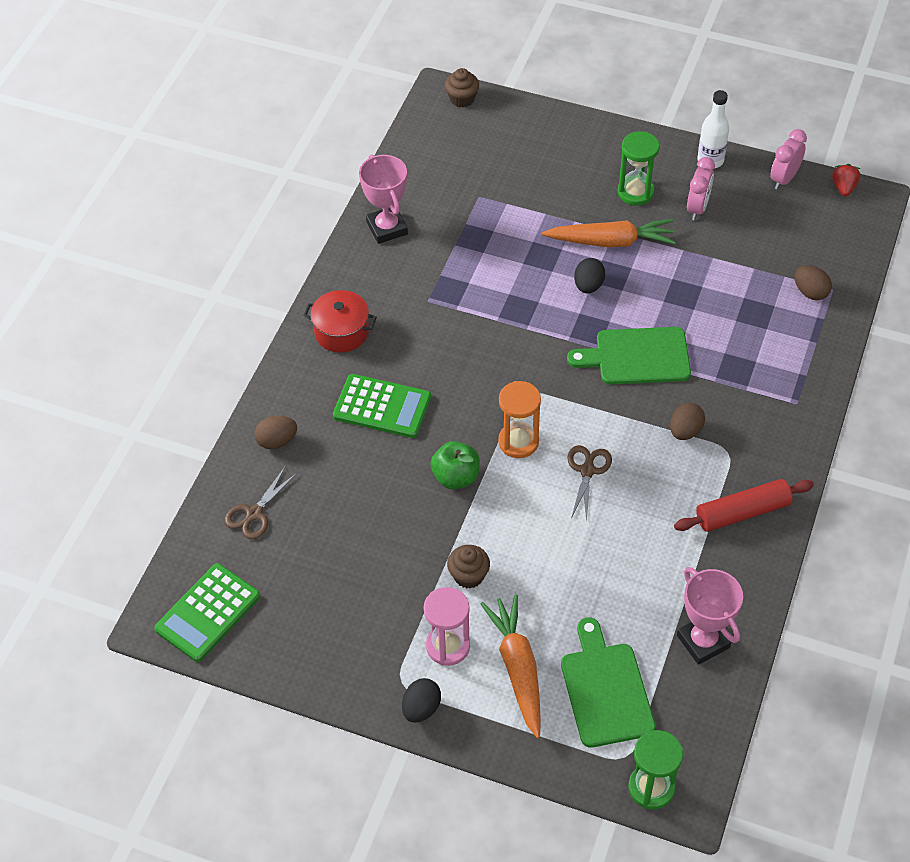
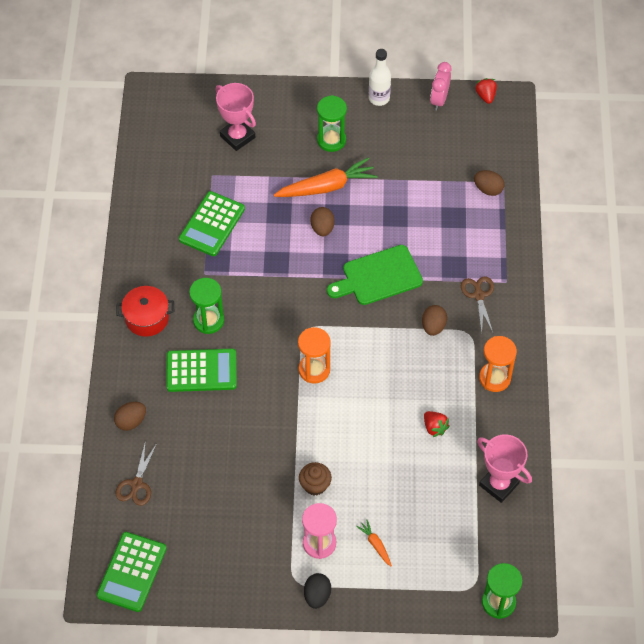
camera: 20 degrees left, 5 degrees up
(387, 228) = (149, 221): pink trophy -> pink trophy (237, 137)
(412, 353) = (208, 320): none -> green hourglass
(456, 477) = (278, 411): green apple -> none
(458, 249) = (212, 224): none -> green calculator
(462, 99) = (167, 93): brown cupcake -> none
(518, 668) = (375, 544): orange carrot -> orange carrot, size x0.46
(587, 470) = (373, 378): brown scissors -> brown scissors (479, 295)
(588, 286) = (322, 228): black egg -> brown egg
(605, 689) = (443, 541): green cutting board -> none
(644, 550) = (434, 427): none -> red strawberry
(697, 208) = (382, 141): pink clock -> none
(742, 512) = (494, 378): red rolling pin -> orange hourglass

